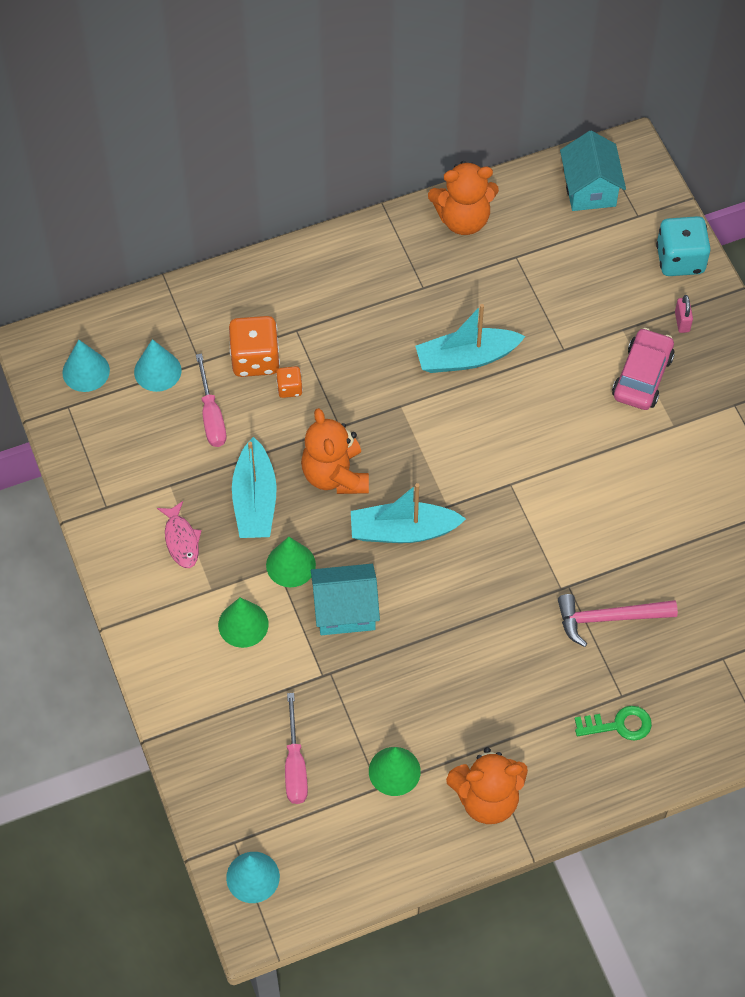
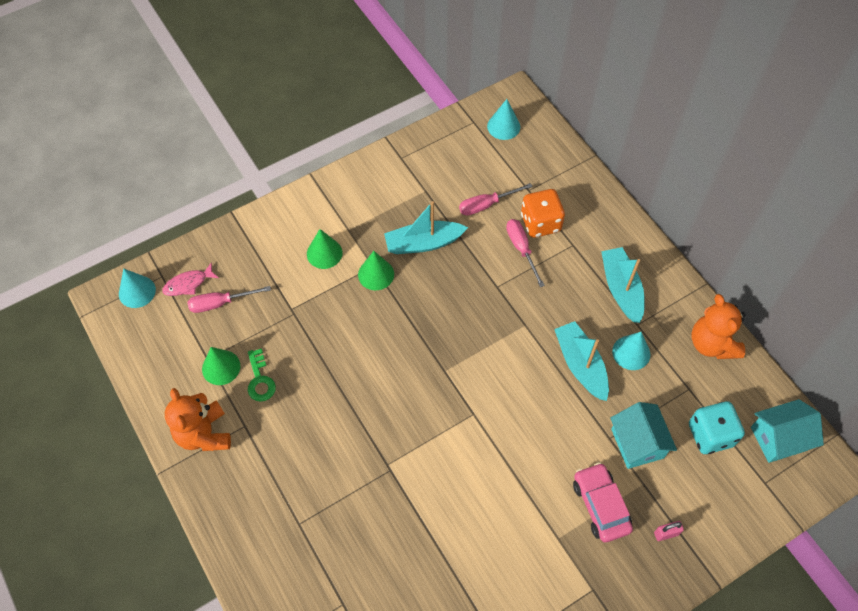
camera: 80 degrees right, 0 degrees up
(157, 371) = (514, 166): turquoise cone -> turquoise cone (631, 352)
(181, 540) = (383, 205): pink fish -> pink fish (188, 284)
(289, 388) = (521, 249): orange dice -> pink screwdriver
(335, 475) = (455, 290): orange teddy bear -> none
(345, 610) = (345, 315): turquoise house -> turquoise house (637, 443)
(403, 531) = (417, 343): turquoise boat -> turquoise boat (621, 289)
(609, 618) = (366, 505): pink hammer -> none
(619, 725) = (273, 524): green key -> green key (260, 380)
(642, 376) = (600, 505): pink car -> pink car turned 120 degrees counterclockwise
(680, 259) = (731, 525): turquoise dice -> turquoise dice (710, 435)

